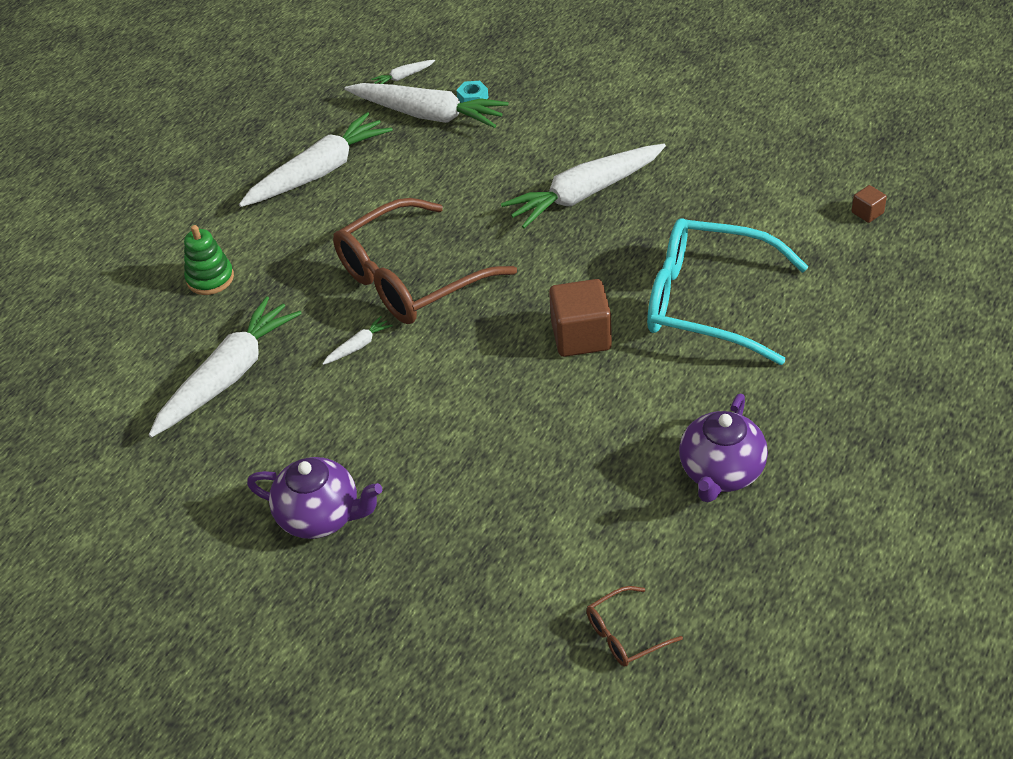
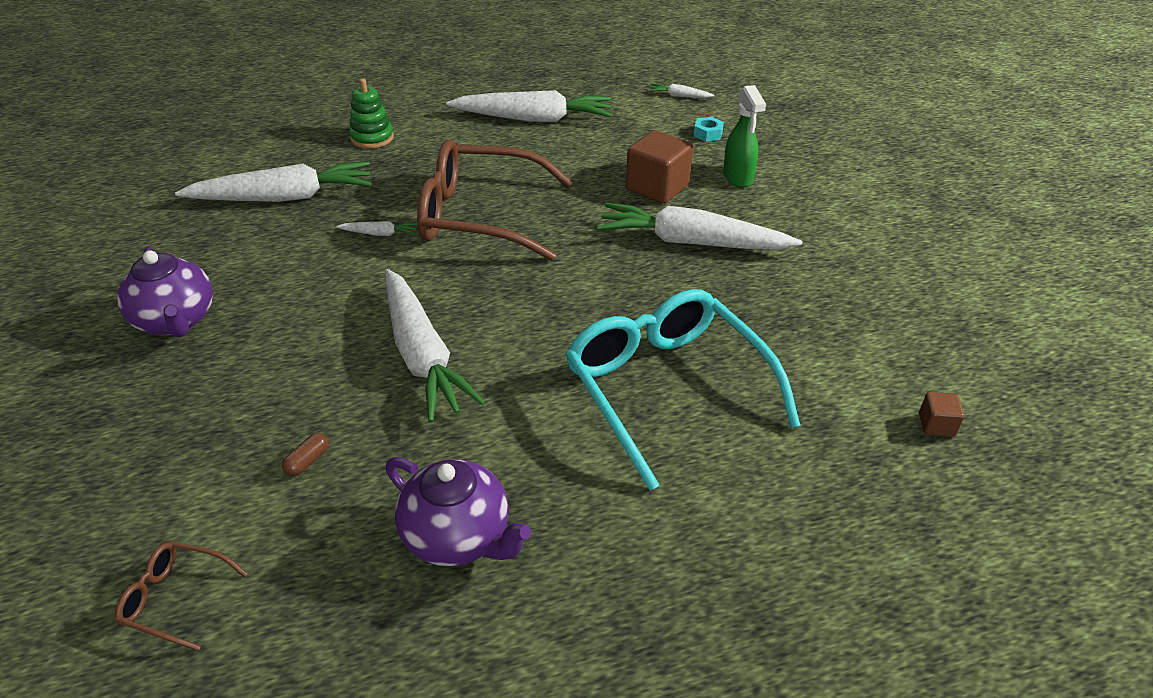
camera: 40 degrees right, 5 degrees down
(428, 115) = (660, 127): white carrot -> white carrot (422, 355)
(544, 122) = (738, 177): none -> green spray bottle
(572, 512) = (307, 461): none -> brown capsule
(581, 336) = (527, 338): brown cube -> brown cube (657, 188)
(721, 472) = (458, 537): purple teapot -> purple teapot turned 120 degrees counterclockwise

